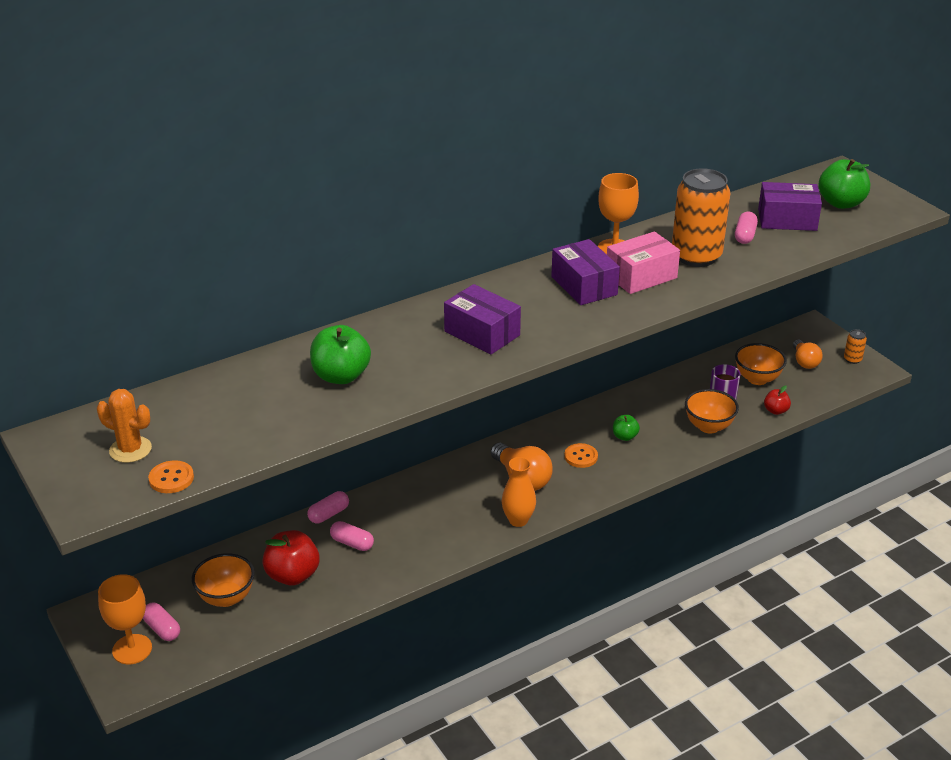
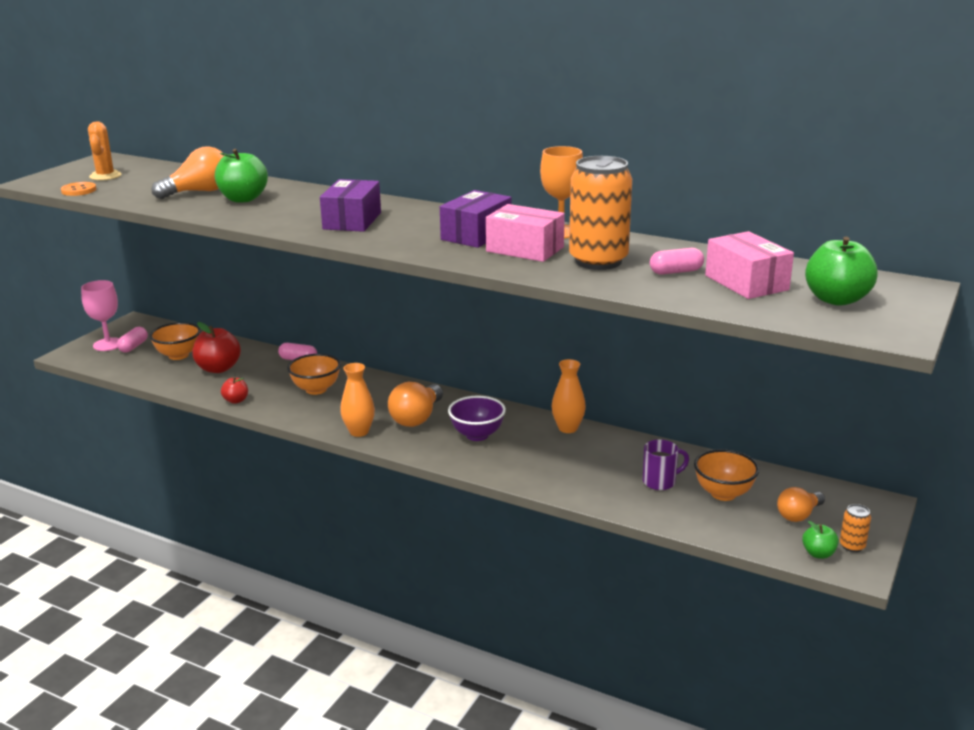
camera: 60 degrees right, 10 degrees down
(132, 649) = (108, 344): orange goblet -> pink goblet
(281, 397) = (199, 192): none -> orange light bulb
(352, 543) = (272, 377): pink capsule -> none
(581, 457) = (477, 435): orange button -> purple bowl
(609, 407) = (568, 428): none -> orange vase
(625, 436) = (532, 447): green apple -> green apple (818, 554)
(708, 426) = (602, 486): orange bowl -> orange bowl (316, 389)
(775, 411) = (680, 519): red apple -> red apple (236, 400)
(787, 220) = (746, 282): purple box -> pink box

